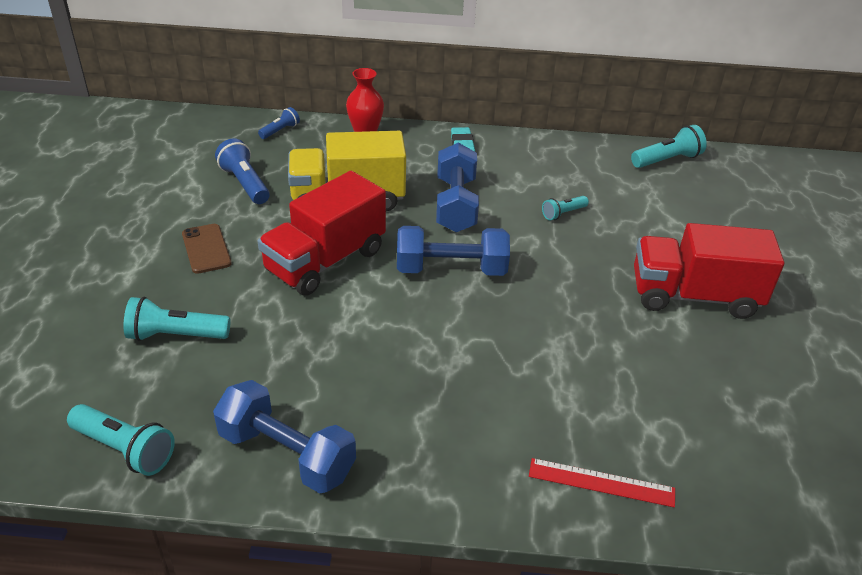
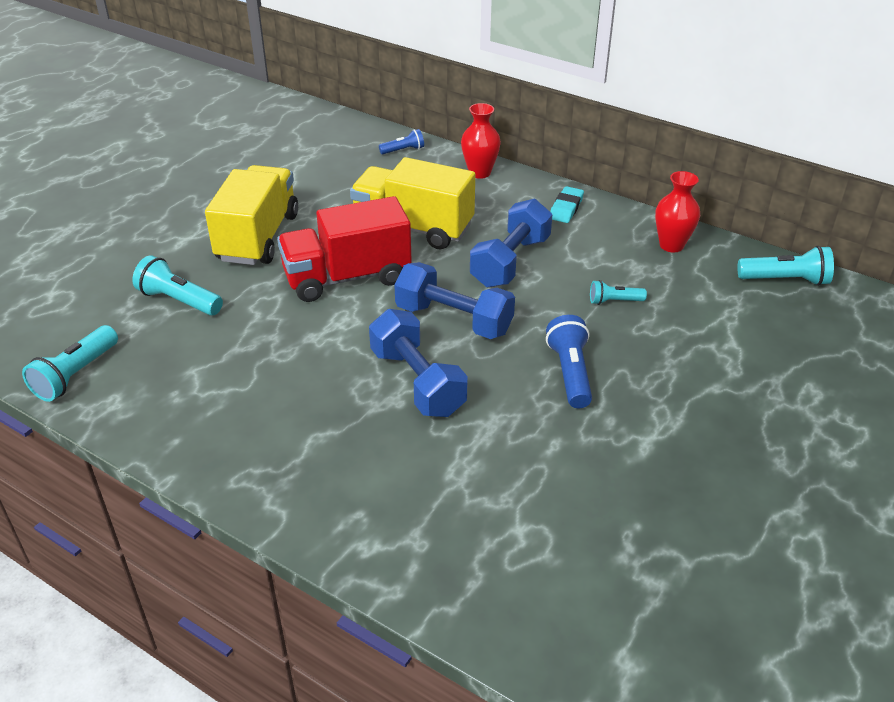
camera: 30 degrees right, 0 degrees up
(125, 449) = (76, 375): turquoise flashlight -> turquoise flashlight turned 60 degrees clockwise
(206, 249) = (258, 237): brown phone -> yellow truck
(245, 184) = (334, 190): blue flashlight -> blue flashlight (570, 373)
(286, 454) = (185, 424): blue dumbbell -> blue dumbbell (417, 382)
(567, 155) = (671, 245): none -> red vase
(601, 483) = (427, 556): red ruler -> none
(694, 296) = (684, 425): red truck -> none

